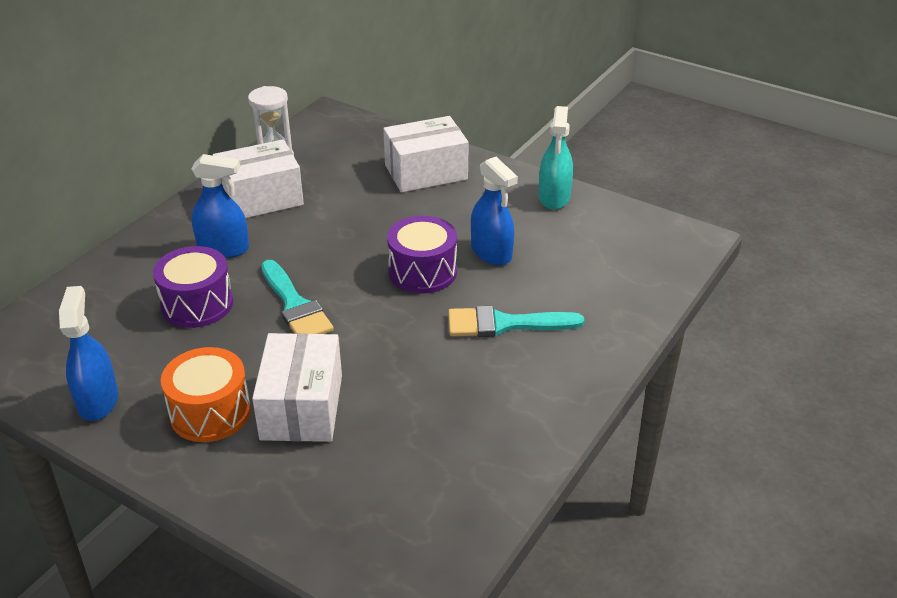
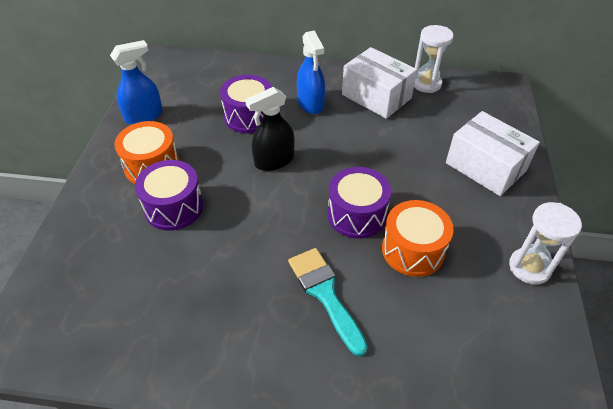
camera: 65 degrees right, 10 degrees up
(295, 305) = (274, 161): turquoise brush -> black spray bottle
(302, 407) = (174, 207): white box -> purple drum
(491, 252) = (413, 250): blue spray bottle -> orange drum
(554, 197) = (529, 267): turquoise spray bottle -> white hourglass

